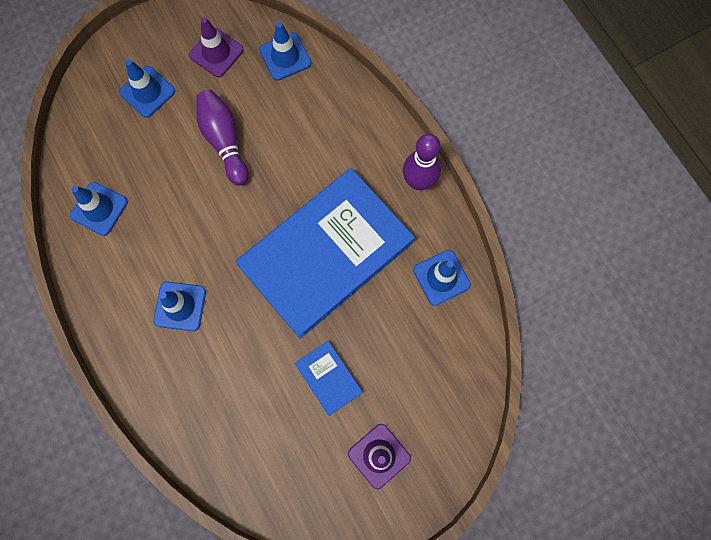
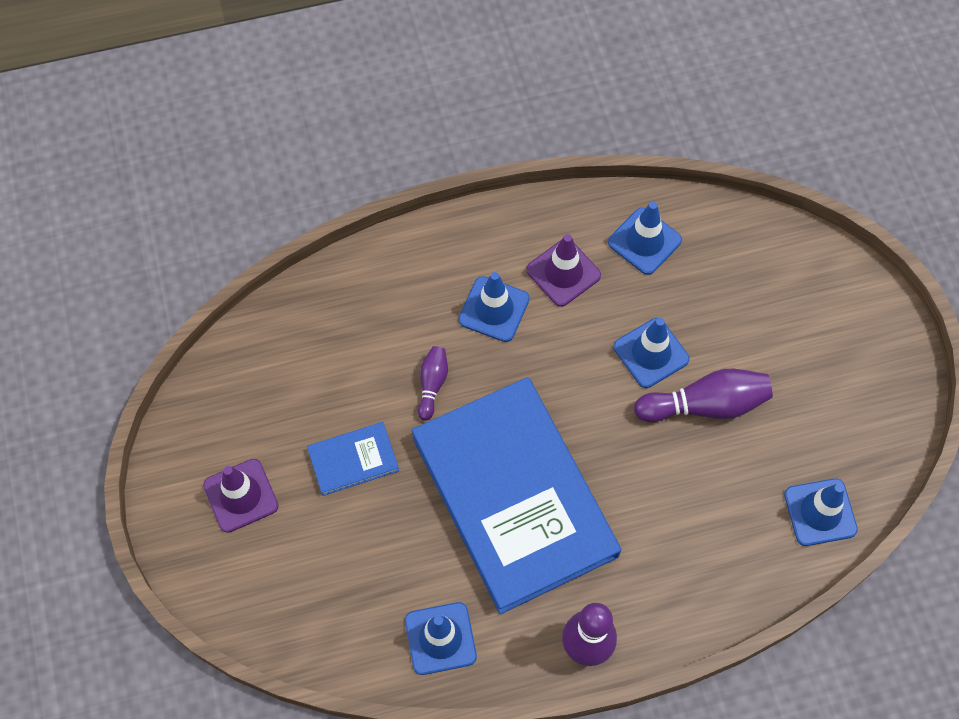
camera: 105 degrees right, 10 degrees down
(147, 92) = (798, 324): blue traffic cone -> blue traffic cone (651, 353)
(216, 52) = (843, 422): purple traffic cone -> purple traffic cone (563, 272)
(253, 336) = (432, 385): none -> purple bowling pin

